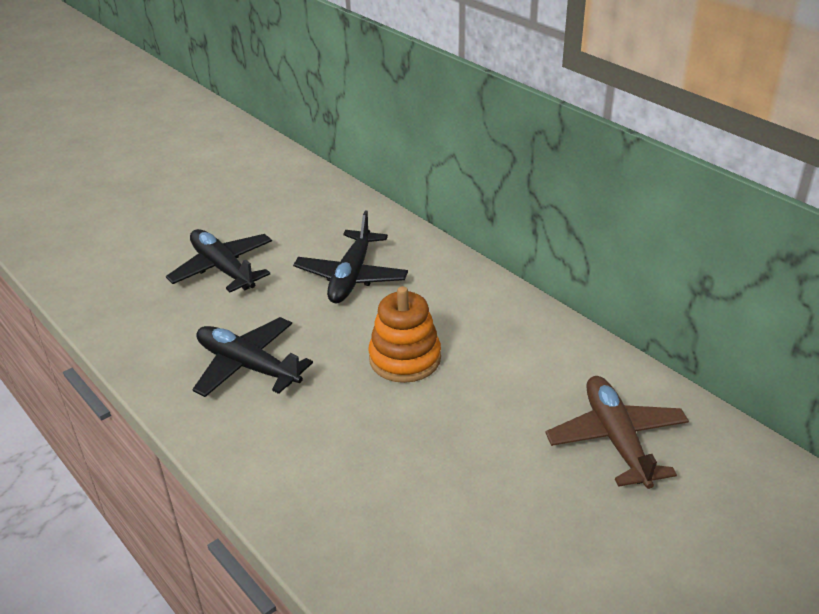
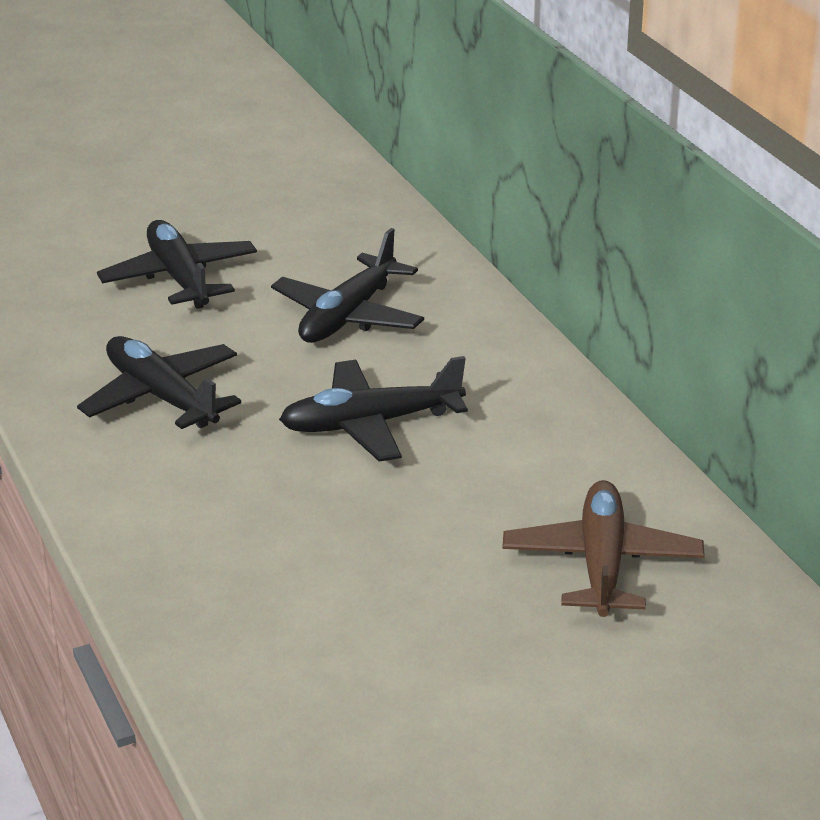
camera: 15 degrees right, 5 degrees down
(405, 358) = (370, 424): orange stacking toy -> black plane

